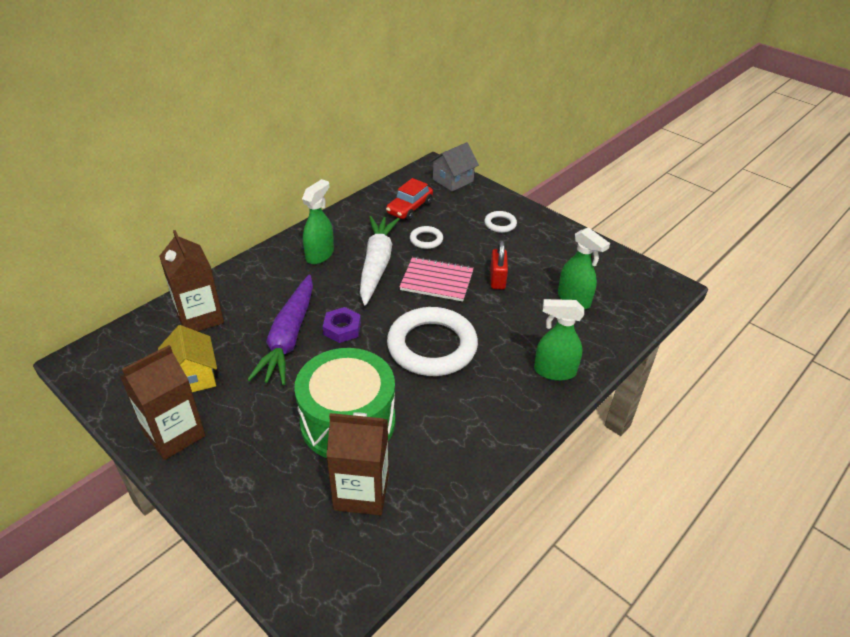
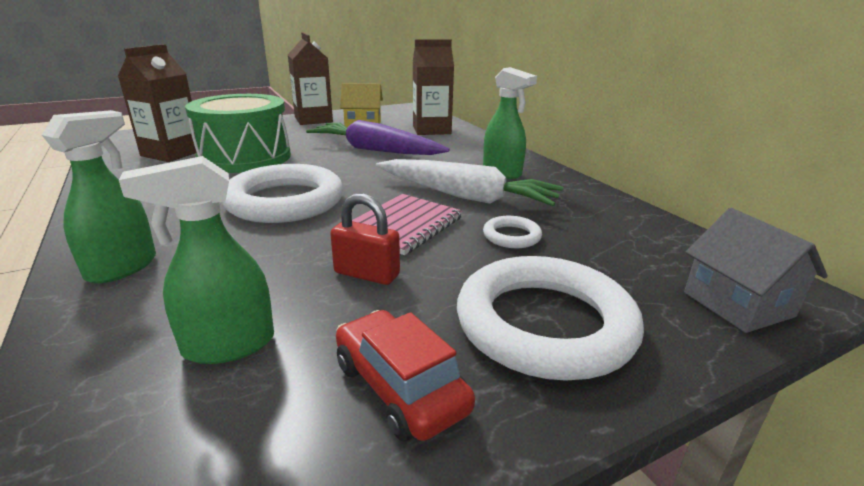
camera: 110 degrees right, 15 degrees down
(342, 328) = (364, 168): purple nut -> none
(409, 208) = (612, 239): red car -> red car (400, 387)
(500, 224) = (544, 324): white ring -> white ring, size x2.27

